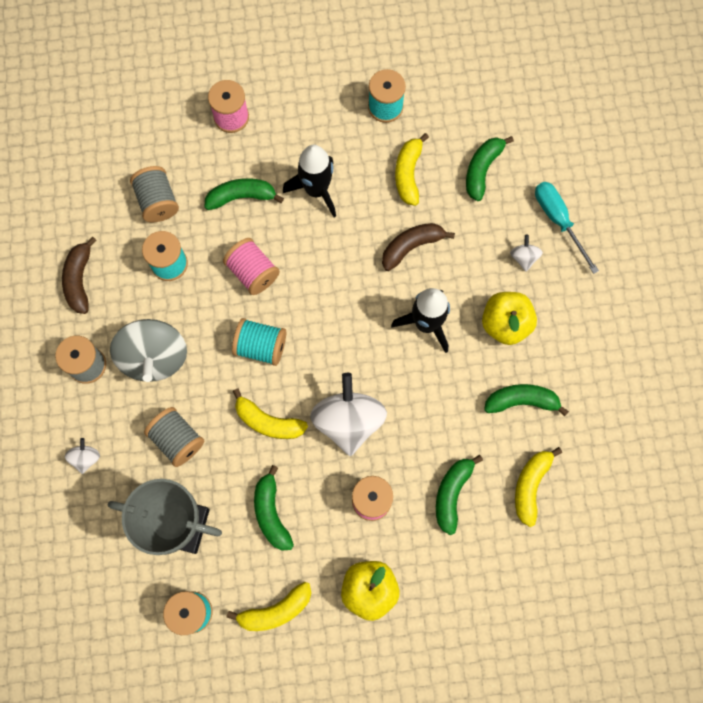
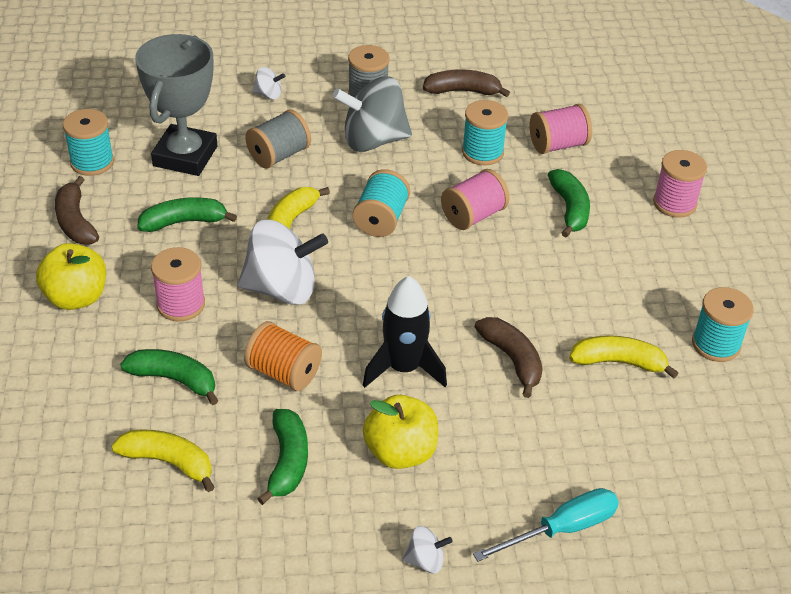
camera: 90 degrees right, 30 degrees down
(158, 201) = (558, 145): grey spool -> pink spool
(276, 610) = (75, 222): yellow banana -> brown banana
(316, 190) = (585, 273): black rocket -> none
(438, 411) = (283, 372): none -> orange spool
(482, 170) = (634, 443): green banana -> none
(524, 257) = (500, 481): white spinning top -> white spinning top (425, 560)

